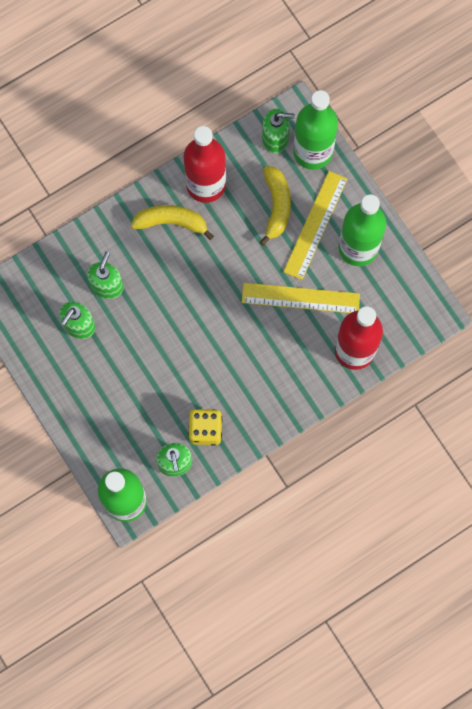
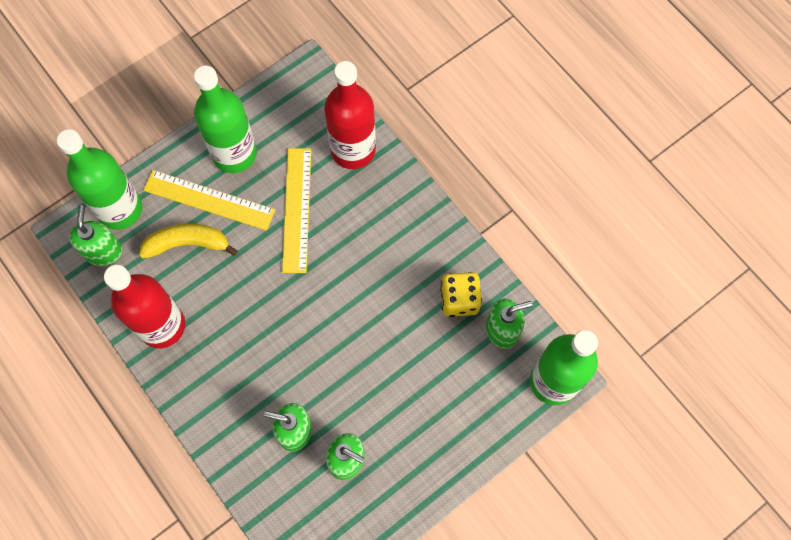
camera: 95 degrees left, 5 degrees down
(171, 222) = (210, 361): yellow banana -> none

